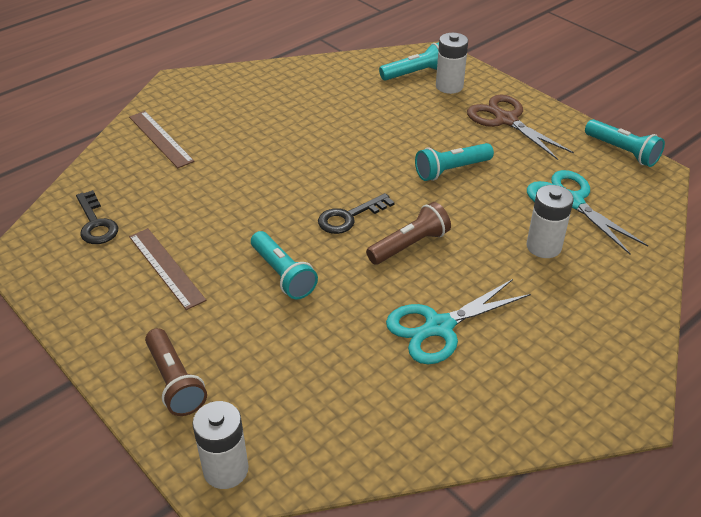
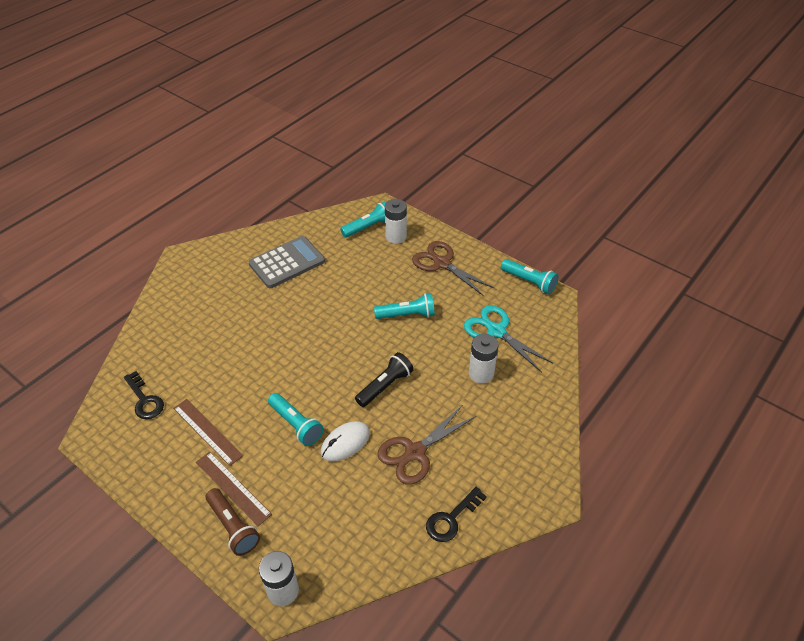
camera: 10 degrees left, 5 degrees up
(160, 139) = (179, 314): brown ruler -> brown ruler (232, 488)
(305, 100) = (287, 263): none -> grey calculator
(345, 303) = (345, 443): none -> white mouse
(349, 217) = (337, 367): black key -> black key (451, 518)
(409, 245) = (385, 386): brown flashlight -> black flashlight
(439, 327) = (415, 452): turquoise scissors -> brown scissors
(451, 170) = (407, 315): turquoise flashlight -> turquoise flashlight turned 150 degrees counterclockwise

